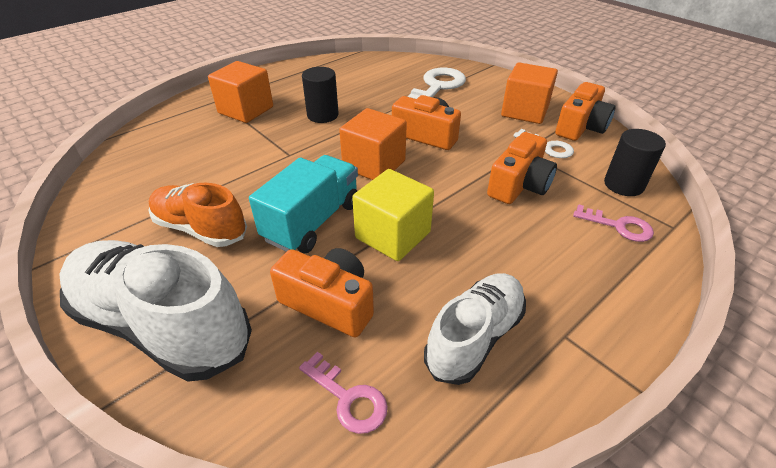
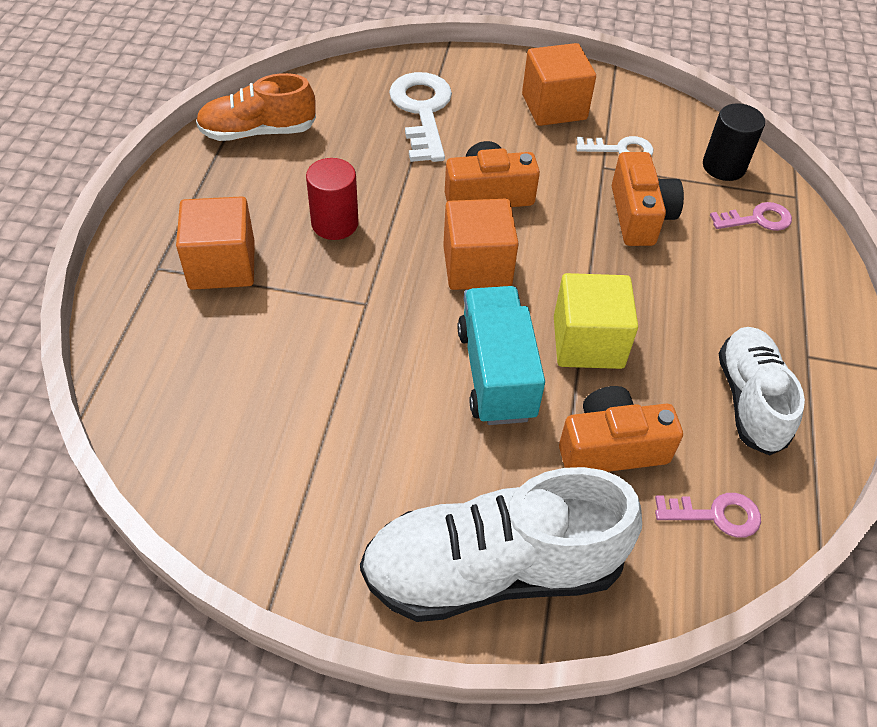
camera: 40 degrees left, 10 degrees up
(200, 228) = (391, 454): orange shoe -> orange shoe (258, 132)
(322, 115) = (335, 223): black cylinder -> red cylinder
(580, 127) = (627, 105): orange camera -> none

